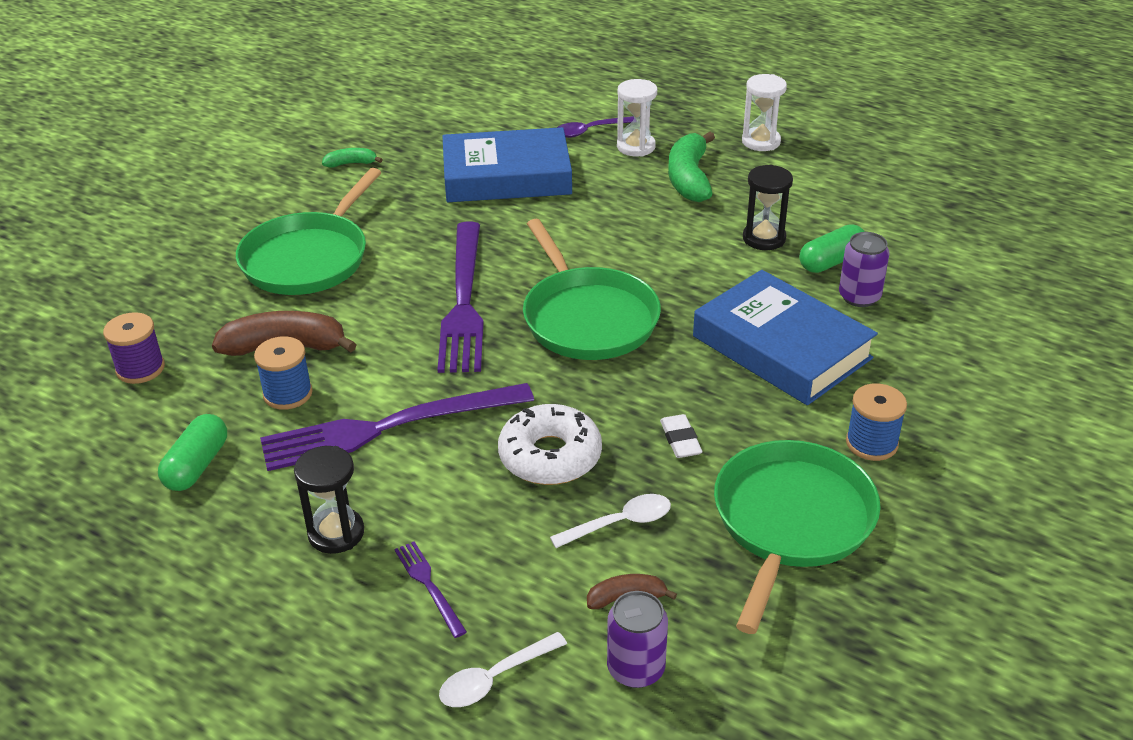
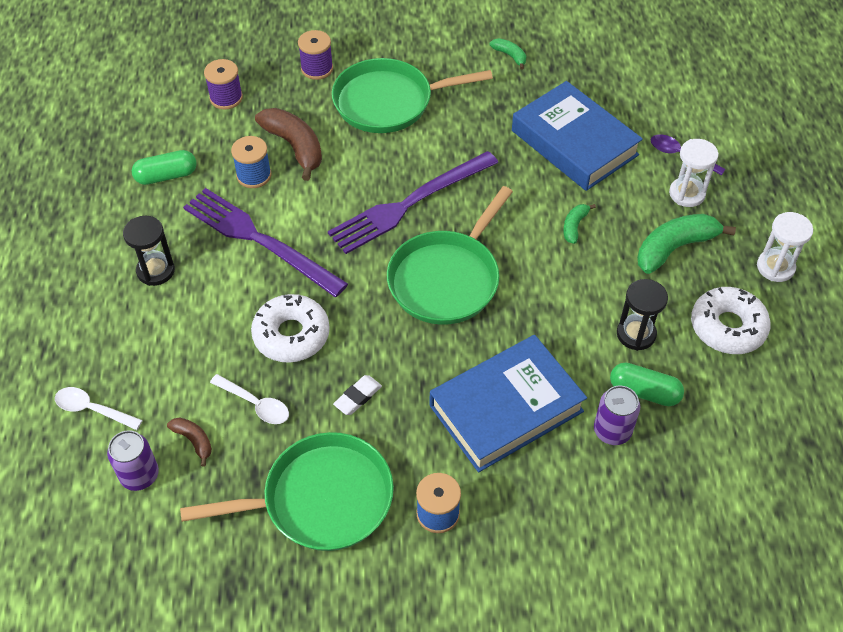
camera: 55 degrees right, 15 degrees up
(193, 285) = (317, 69): none -> purple spool
(429, 585) = (143, 338): purple fork -> none
(606, 218) = (574, 226): none -> green banana
(781, 347) = (506, 408): blue book -> blue book turned 45 degrees clockwise
(801, 190) = (727, 327): none -> white donut

